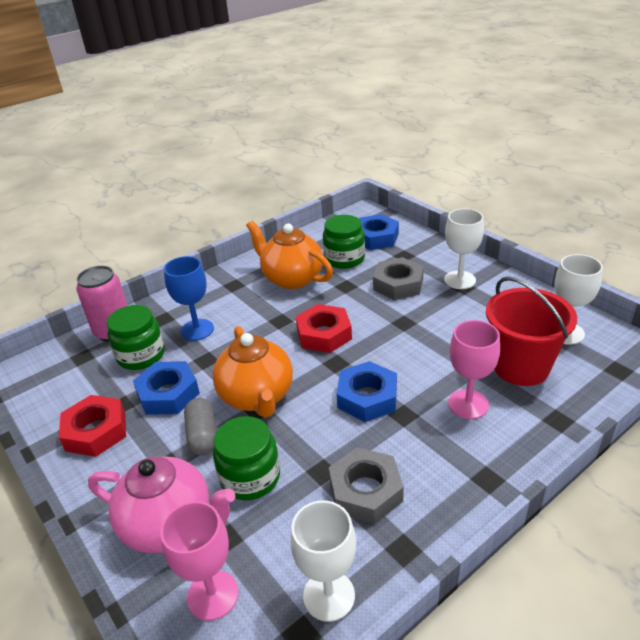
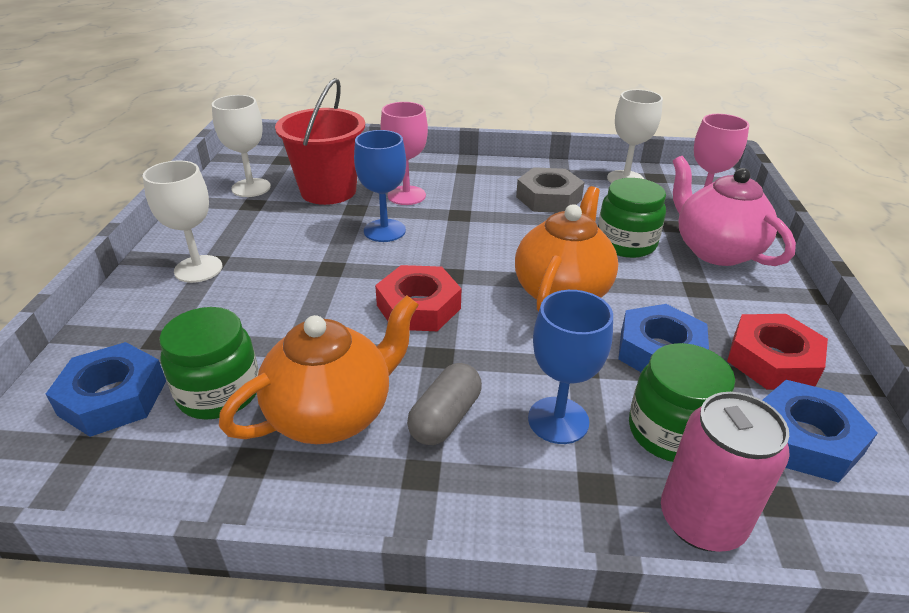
camera: 140 degrees left, 0 degrees up
(203, 436) = (646, 290): grey capsule -> grey capsule (445, 418)
(292, 278) = (332, 413): orange teapot -> orange teapot turned 120 degrees counterclockwise
(367, 397) = (467, 237): blue nut -> blue nut (805, 438)
(398, 284) = (251, 307): grey nut -> none
(423, 364) = (384, 230): none -> blue goblet

